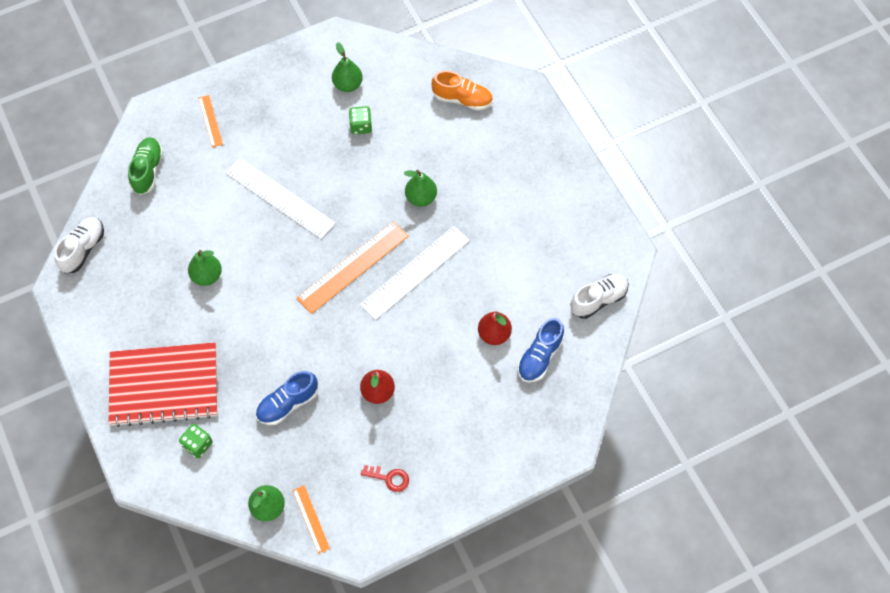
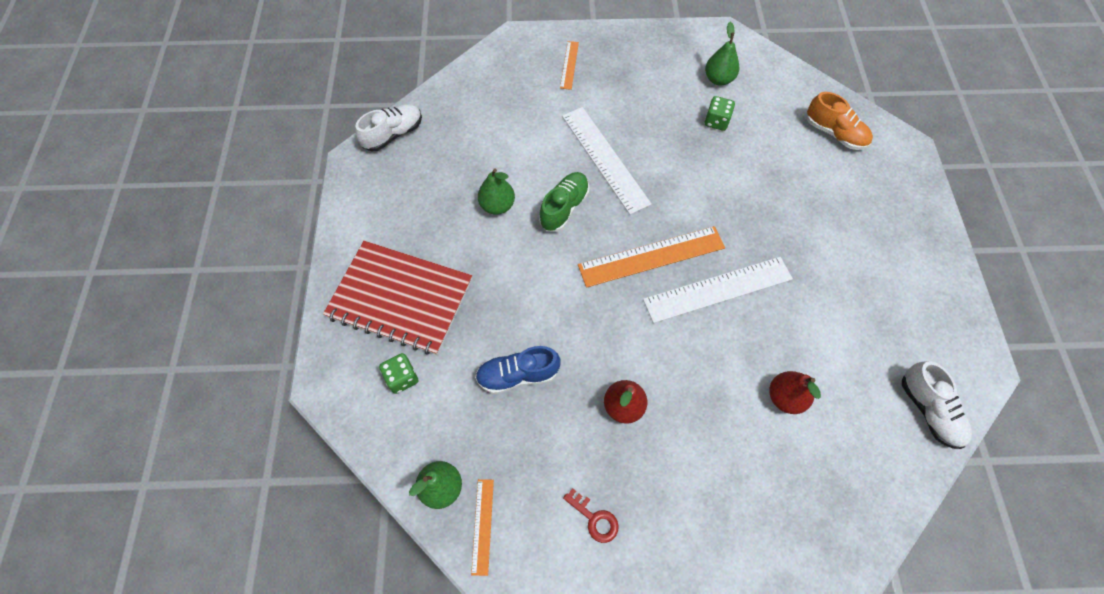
camera: 25 degrees right, 0 degrees up
(148, 170) = (489, 87): green shoe -> green shoe (564, 208)
(421, 198) = (753, 214): green pear -> none
(540, 357) = (833, 449): blue shoe -> none
(598, 300) = (929, 410): white shoe -> white shoe turned 75 degrees clockwise

